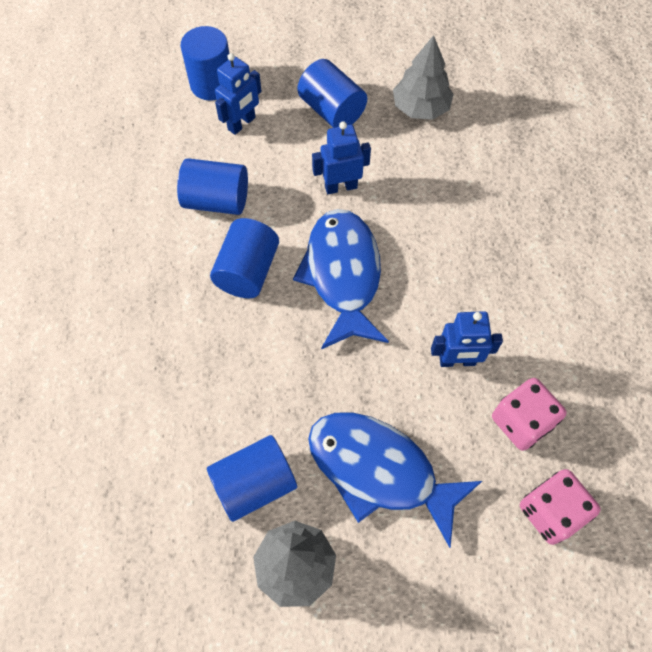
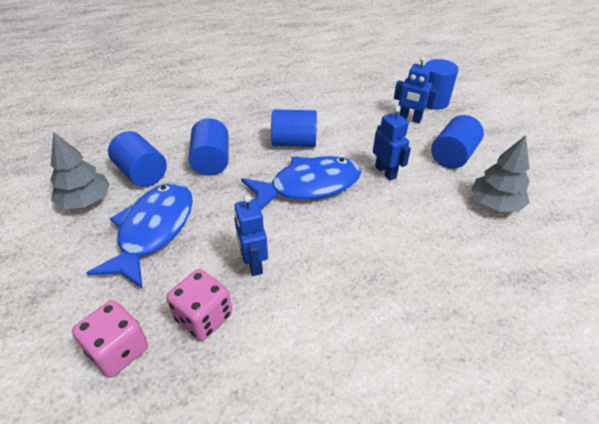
camera: 75 degrees right, 20 degrees down
(216, 200) = (342, 120): blue cylinder -> blue cylinder (211, 161)

